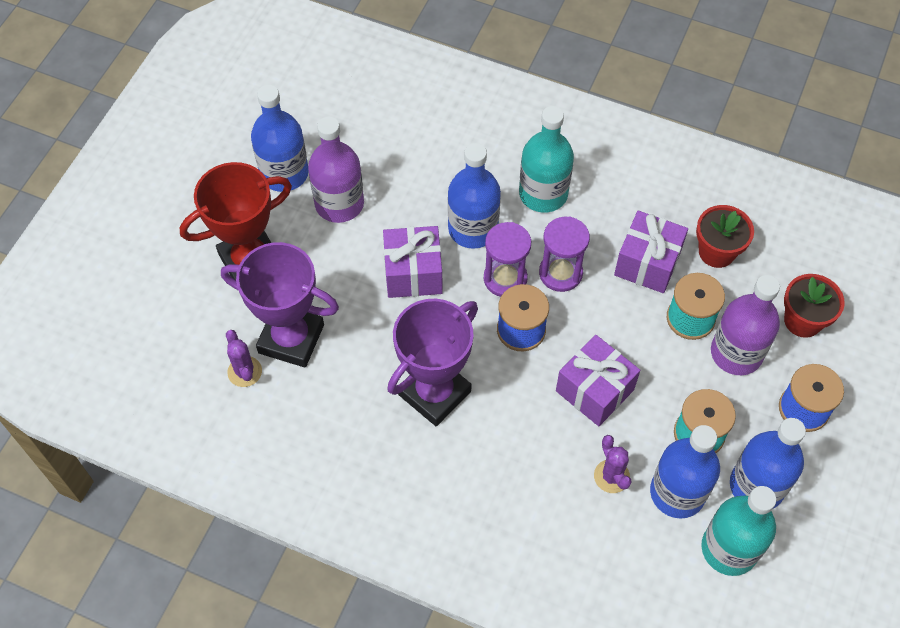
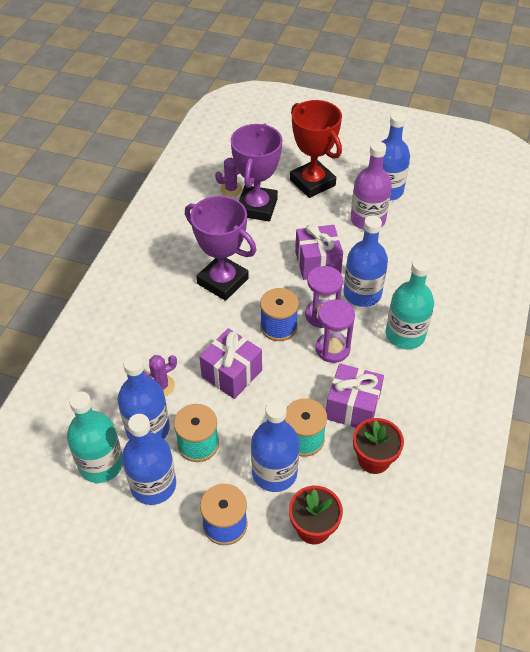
camera: 85 degrees right, 10 degrees down
(736, 353) = (274, 472): purple bottle -> blue bottle

